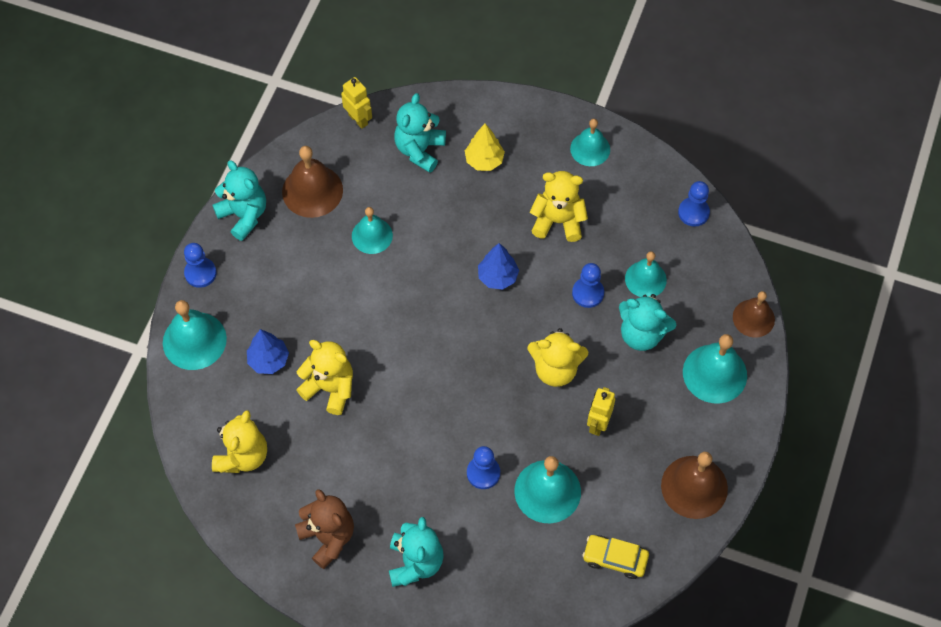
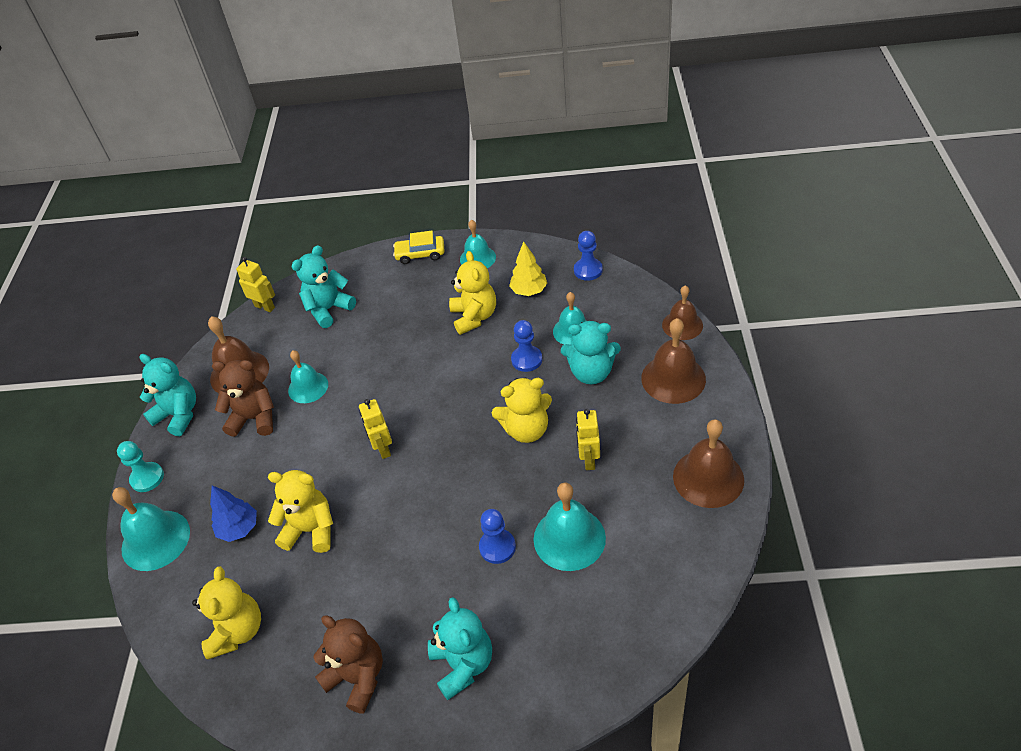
camera: 15 degrees left, 15 degrees down
(200, 273) = (147, 478): blue pawn -> turquoise pawn
(312, 250) = (254, 418): none -> brown teddy bear
(419, 333) = (383, 449): none -> yellow robot
(420, 150) = (328, 309): turquoise teddy bear -> turquoise teddy bear turned 45 degrees clockwise
(484, 160) = (389, 297): yellow tree -> yellow tree (529, 291)
(497, 277) = (438, 377): blue tree -> none
(558, 221) = (474, 317): yellow teddy bear -> yellow teddy bear turned 90 degrees clockwise
(615, 559) = (668, 574): yellow car -> yellow car (420, 254)
(714, 373) = (673, 378): turquoise bell -> brown bell

